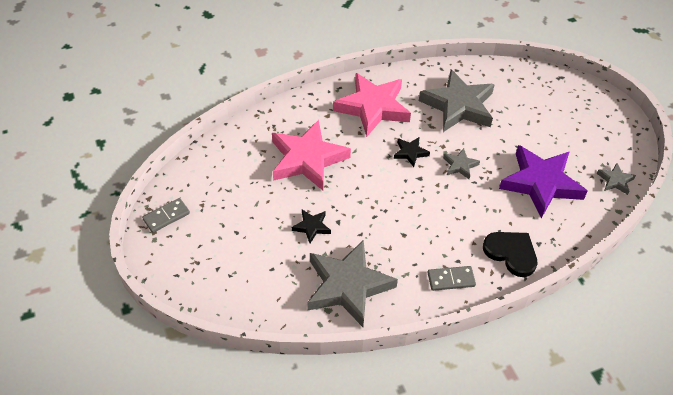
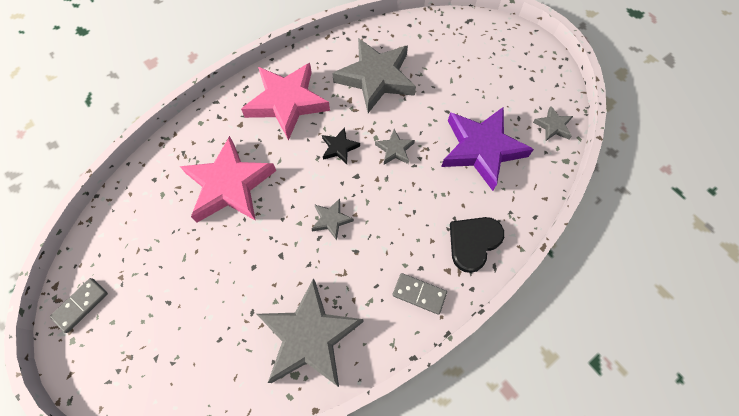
camera: 15 degrees left, 15 degrees up
(311, 227) = (253, 271): black star -> none
(388, 206) = (331, 220): none -> grey star
(451, 279) = (419, 294): grey domino -> grey domino turned 45 degrees clockwise
(511, 253) = (473, 242): black heart -> black heart turned 75 degrees counterclockwise

